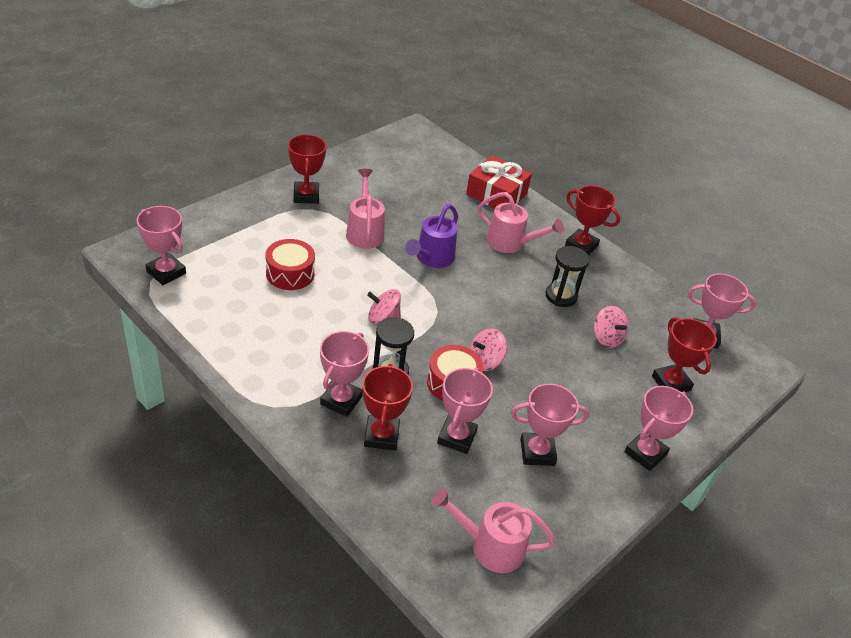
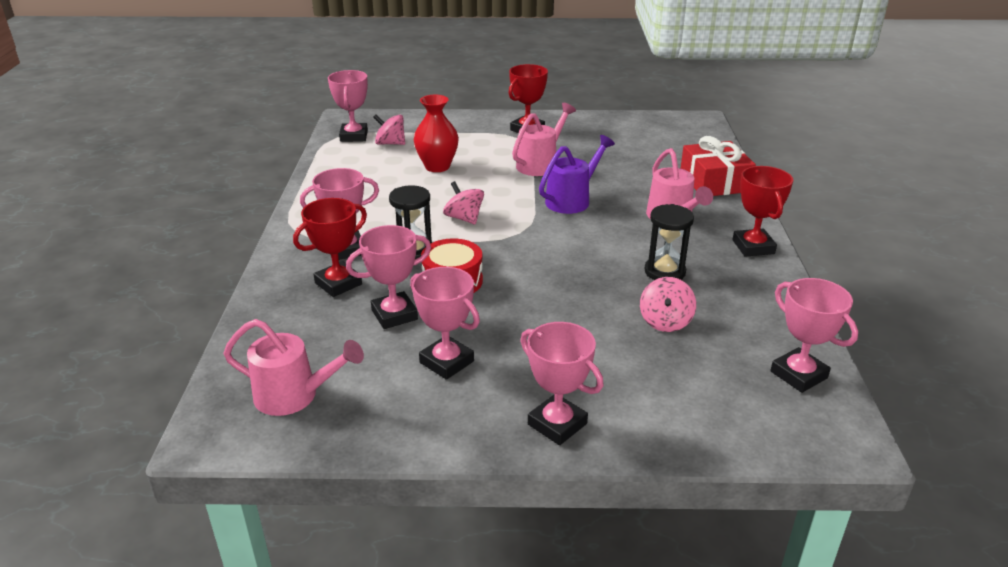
camera: 50 degrees right, 10 degrees down
(290, 273) = (437, 166): red drum -> red vase
(431, 258) = (572, 200): purple watering can -> purple watering can turned 150 degrees clockwise
(485, 361) = (506, 281): pink spinning top -> pink spinning top (390, 143)
(489, 546) = (295, 396): pink watering can -> pink watering can turned 135 degrees clockwise
(645, 453) = (557, 424): pink trophy -> pink trophy turned 45 degrees clockwise
(671, 383) = (685, 389): red trophy -> none

